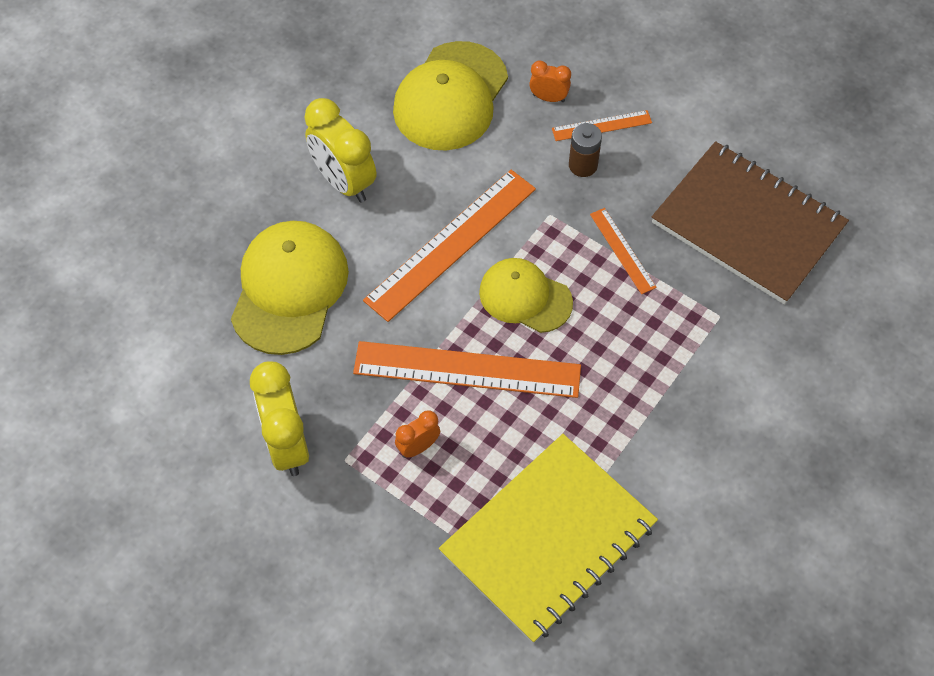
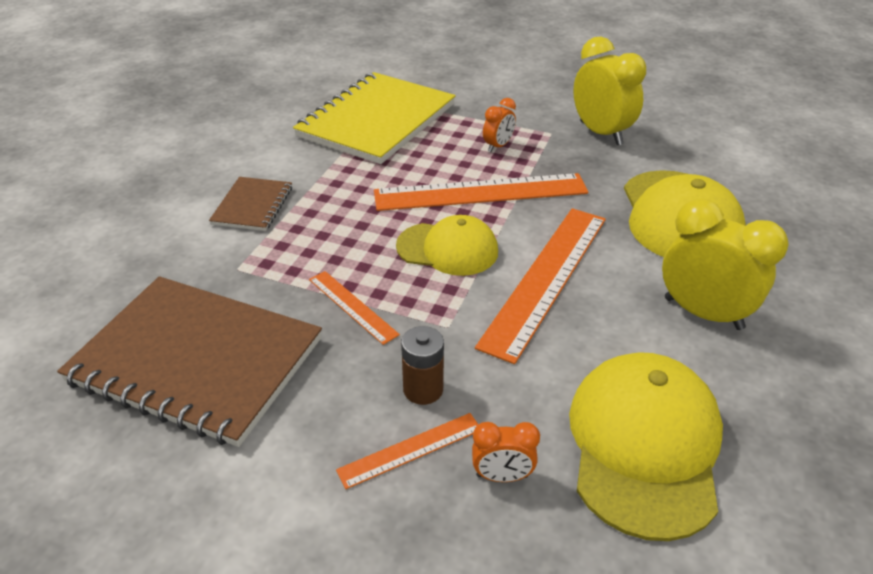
camera: 165 degrees right, 20 degrees down
(706, 402) = (253, 206): none -> brown notebook

